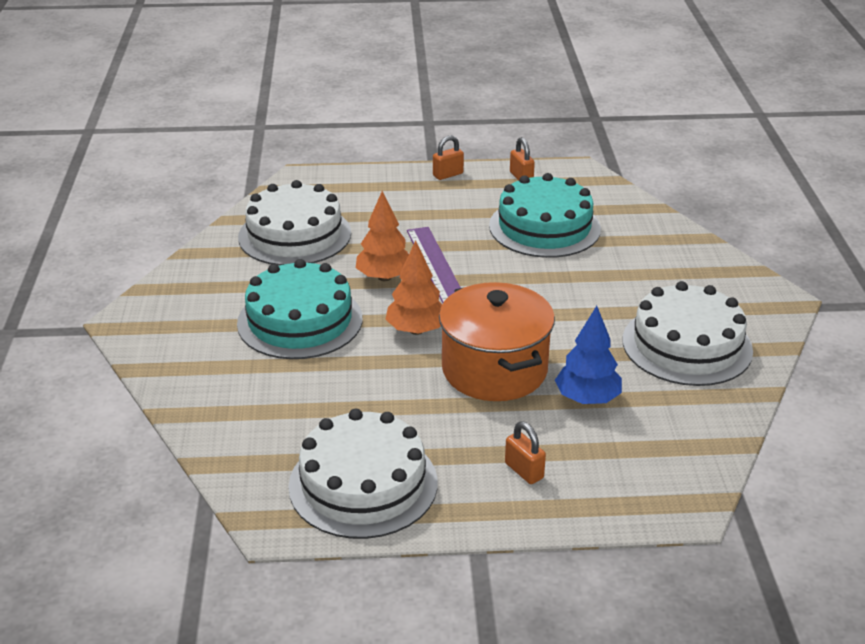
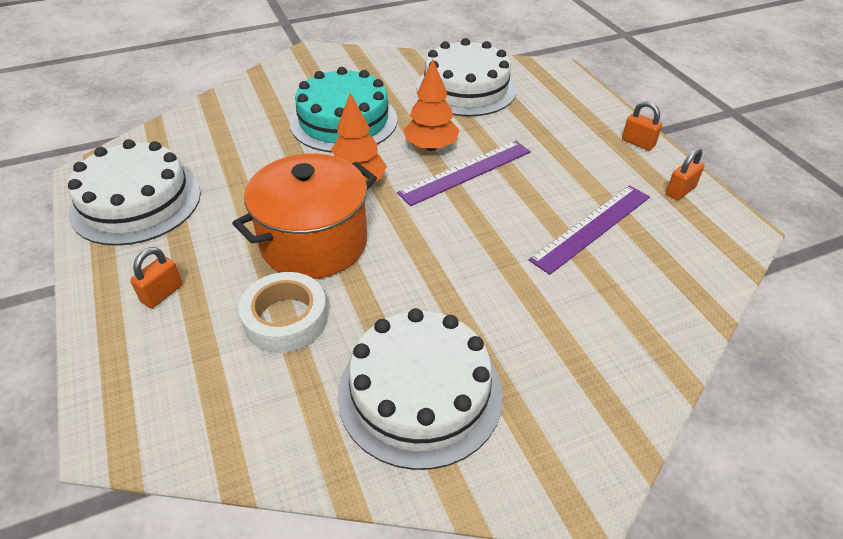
camera: 70 degrees right, 10 degrees up
(544, 227) = (592, 227): turquoise cake -> purple ruler
(587, 399) = (286, 319): blue tree -> white tape

